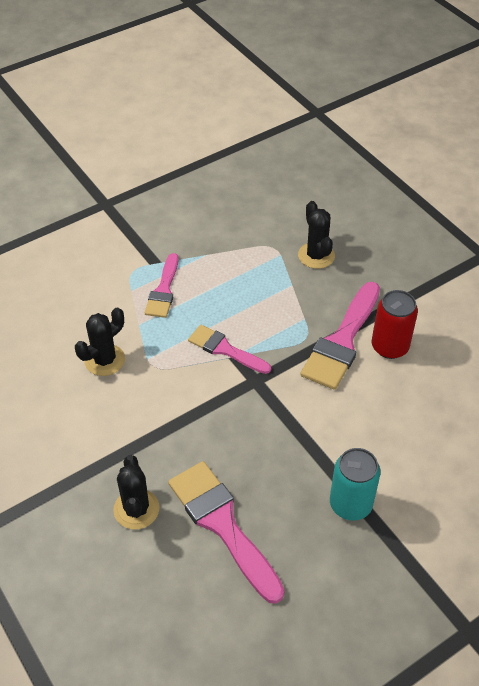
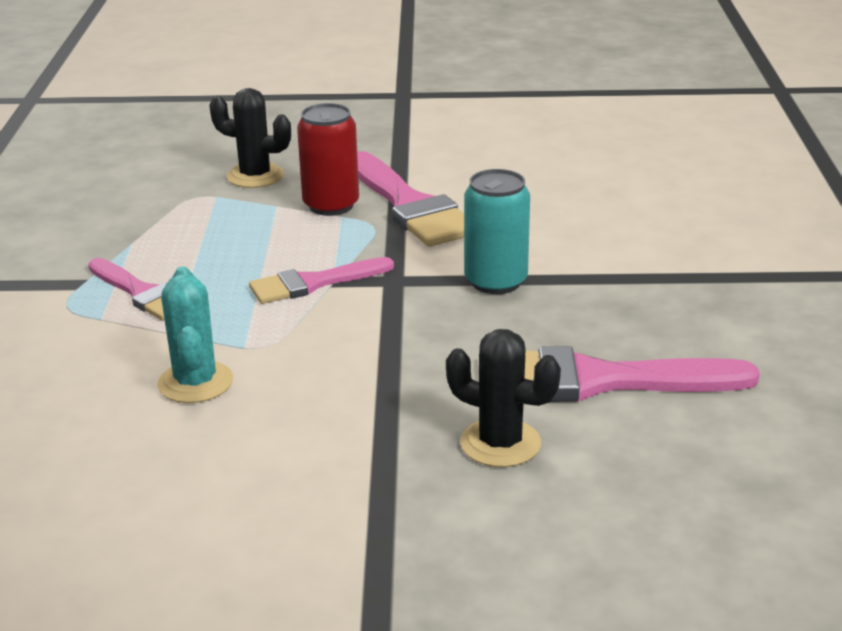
camera: 55 degrees left, 20 degrees down
(104, 360) = (195, 382): black cactus -> turquoise cactus
(350, 504) = (657, 283): turquoise can -> turquoise can (495, 281)
(390, 347) = (457, 183): red can -> red can (331, 205)

